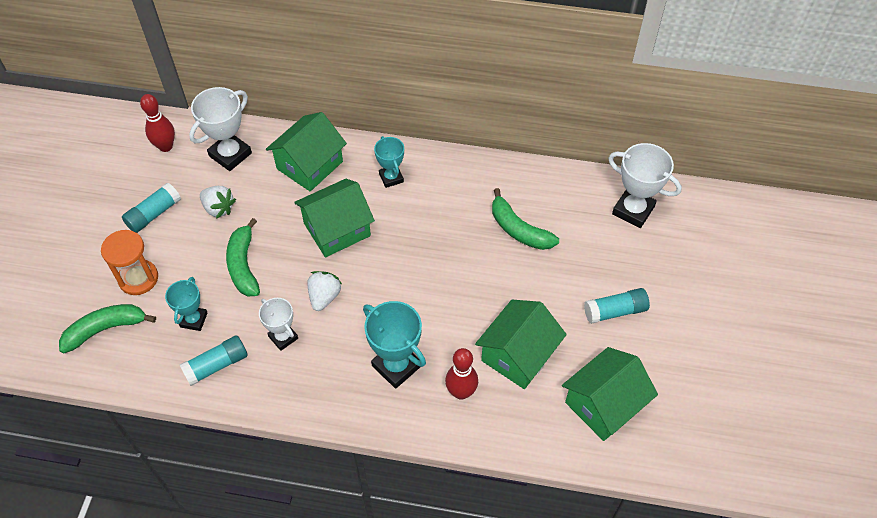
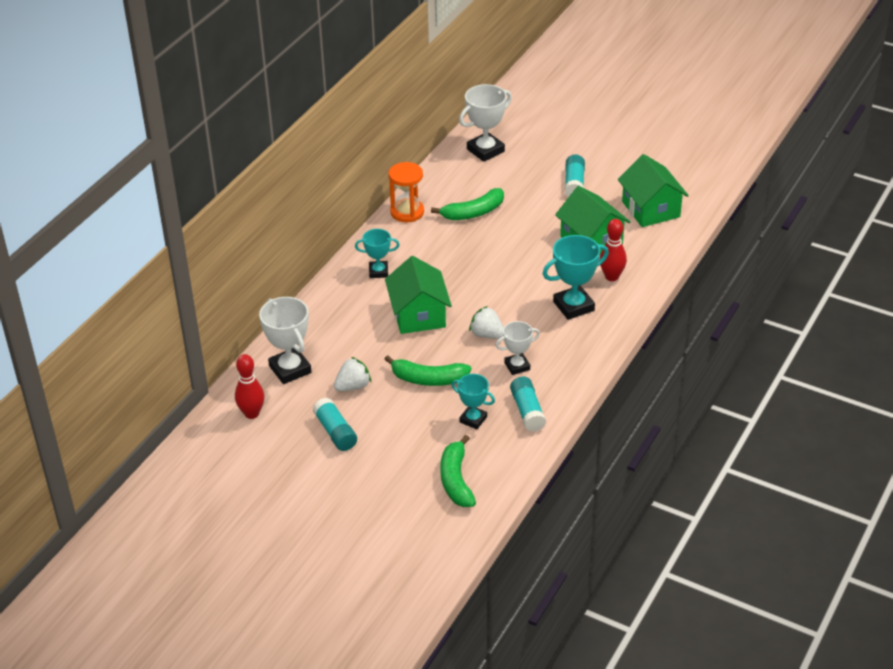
camera: 70 degrees left, 15 degrees down
(138, 278) = (408, 451): orange hourglass -> orange hourglass (407, 212)
(309, 165) = (334, 319): green house -> none

